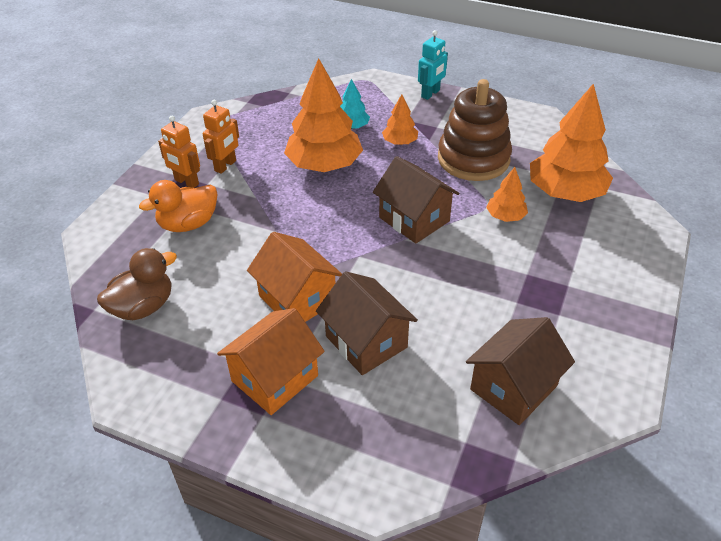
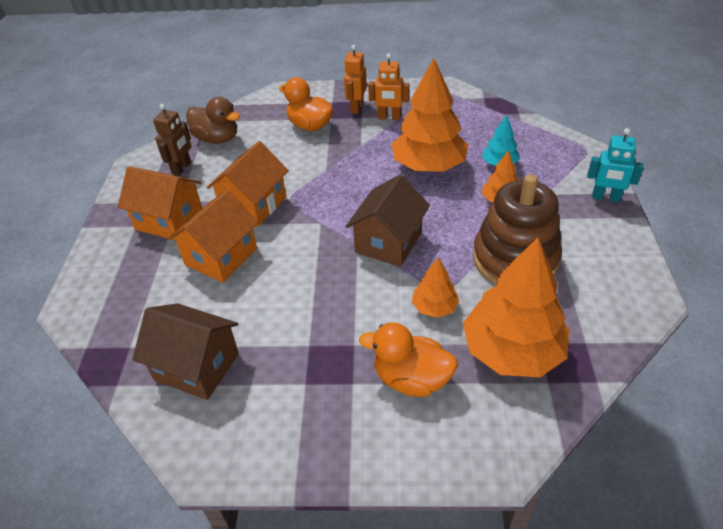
camera: 70 degrees right, 0 degrees up
(178, 351) = (182, 168): none -> brown robot
(366, 342) = (221, 256): brown house -> orange house
(575, 251) = (411, 379): none -> orange duck

